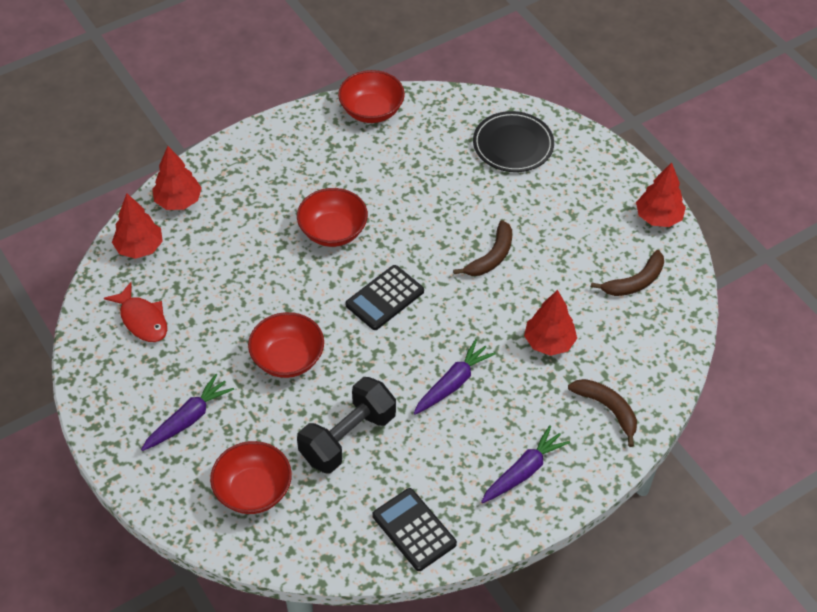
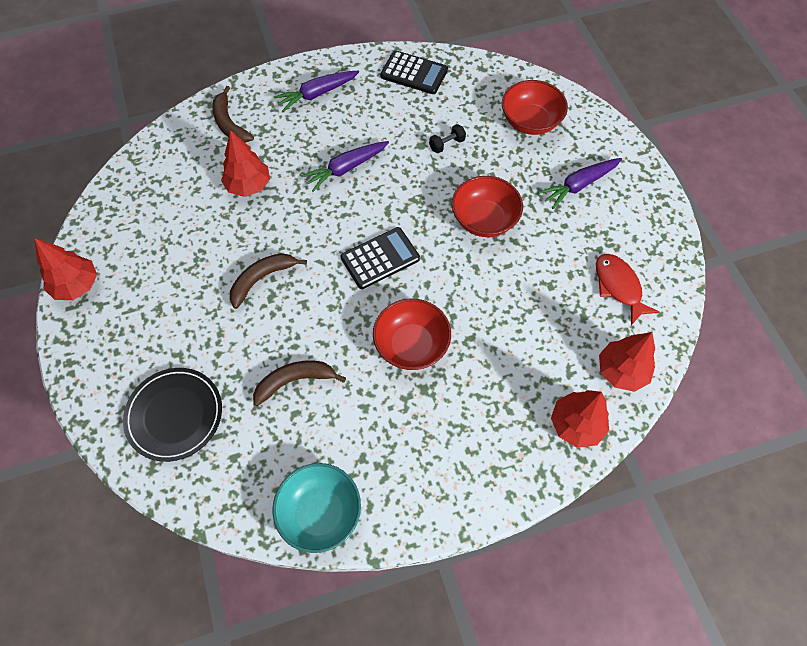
camera: 165 degrees left, 10 degrees up
(347, 437) = (447, 144): black dumbbell -> black dumbbell, size x0.41
(371, 111) = (320, 512): red bowl -> turquoise bowl
(414, 530) = (414, 73): black calculator -> black calculator turned 45 degrees counterclockwise
(634, 282) = (142, 224): brown banana -> brown banana (295, 381)

